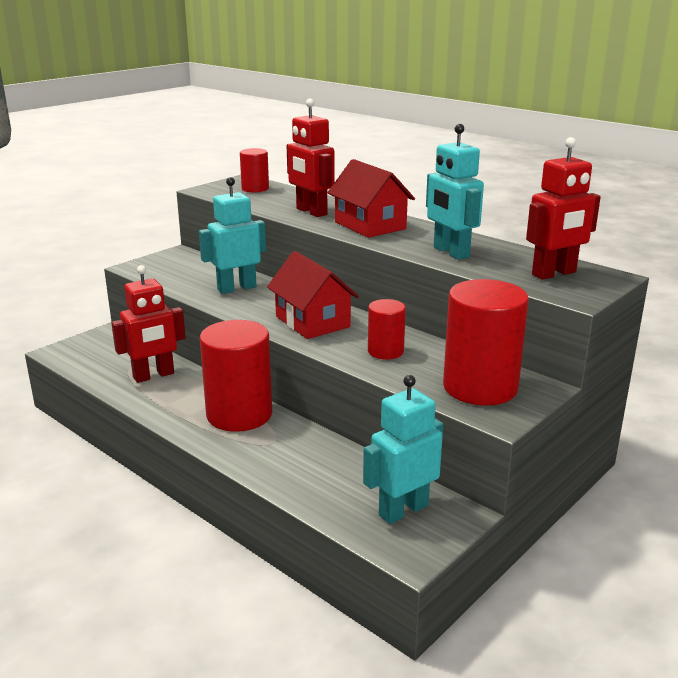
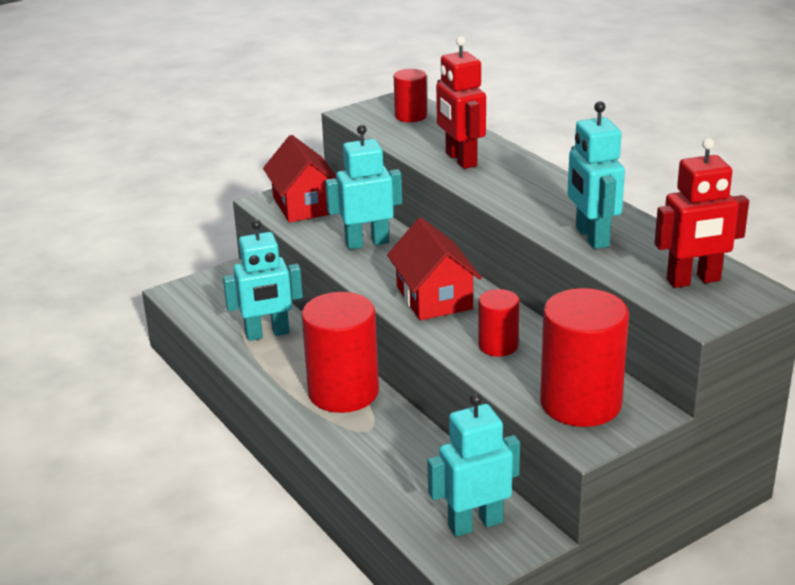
camera: 15 degrees right, 5 degrees up
(154, 376) = (267, 334): red robot -> turquoise robot
(370, 225) = (518, 187): red house -> red house (304, 205)

